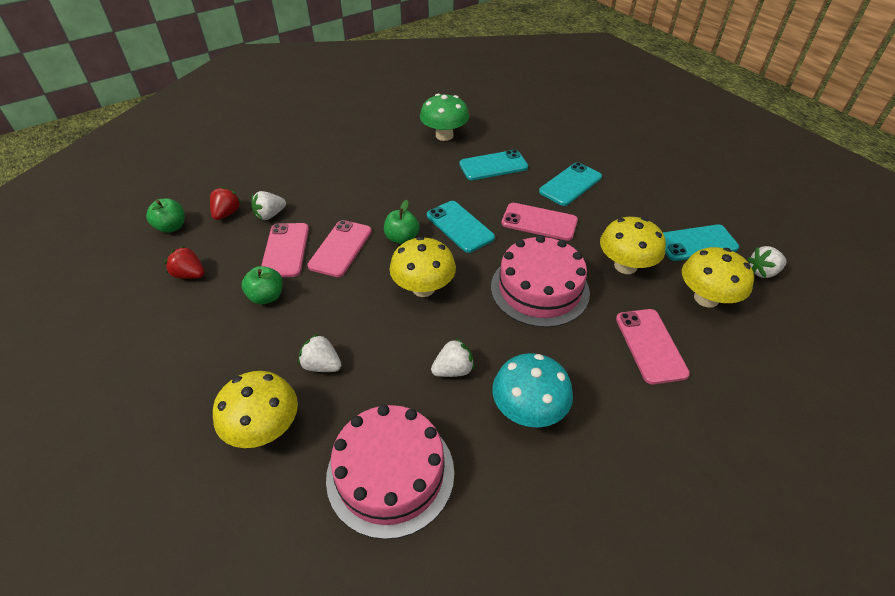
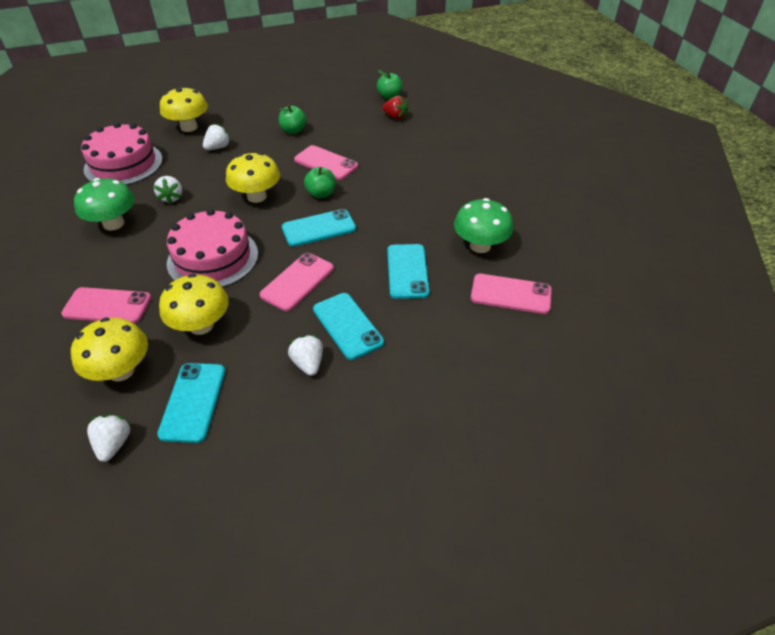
camera: 105 degrees right, 0 degrees up
(190, 275) = (333, 104): red strawberry -> none
(270, 215) = (384, 134): white strawberry -> white strawberry (308, 363)
(285, 250) = (338, 139): pink phone -> pink phone (510, 294)
(528, 410) = (113, 223): turquoise mushroom -> green mushroom

